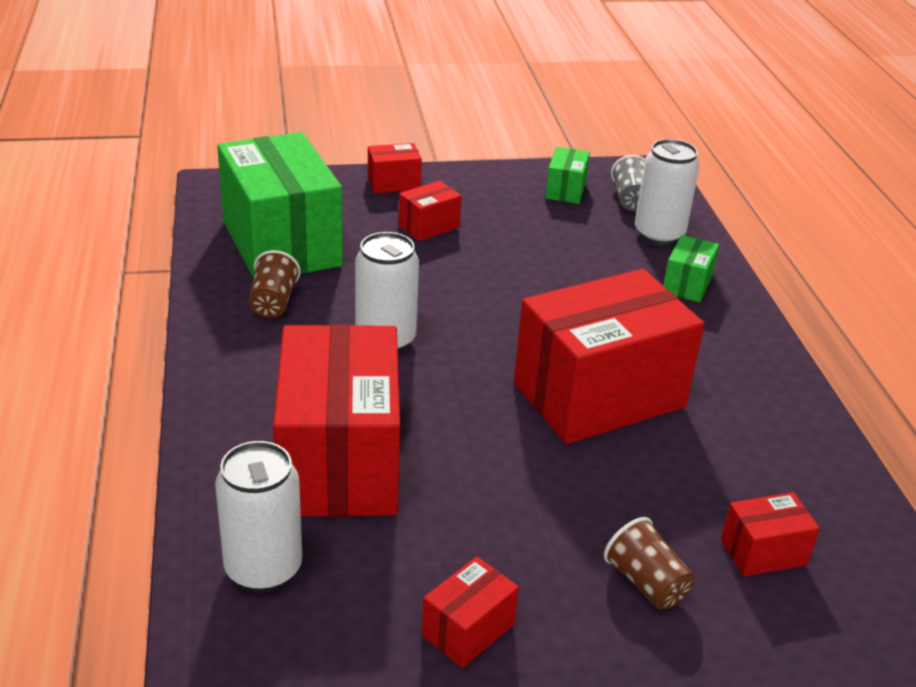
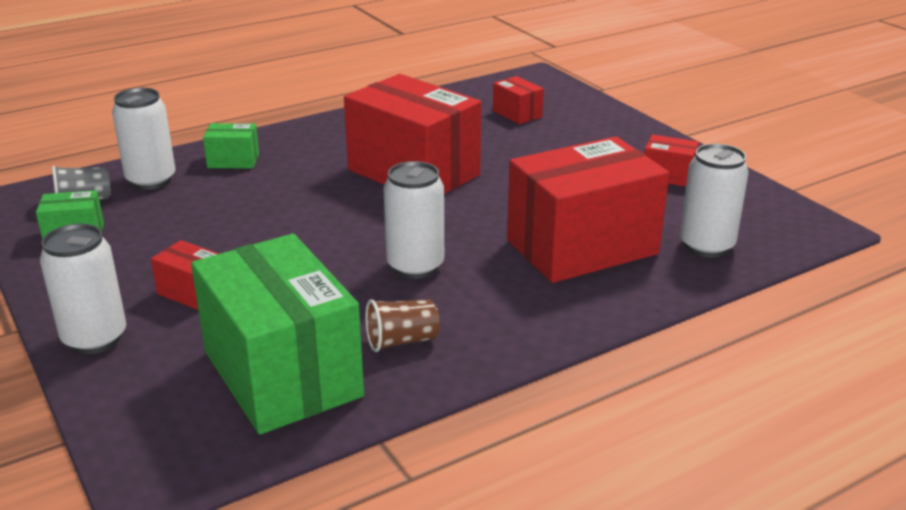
camera: 110 degrees left, 5 degrees down
(281, 243) = (282, 374): green box -> green box turned 75 degrees counterclockwise
(393, 183) = (95, 339): red box -> white can
(646, 583) = (576, 138): brown cup -> none

